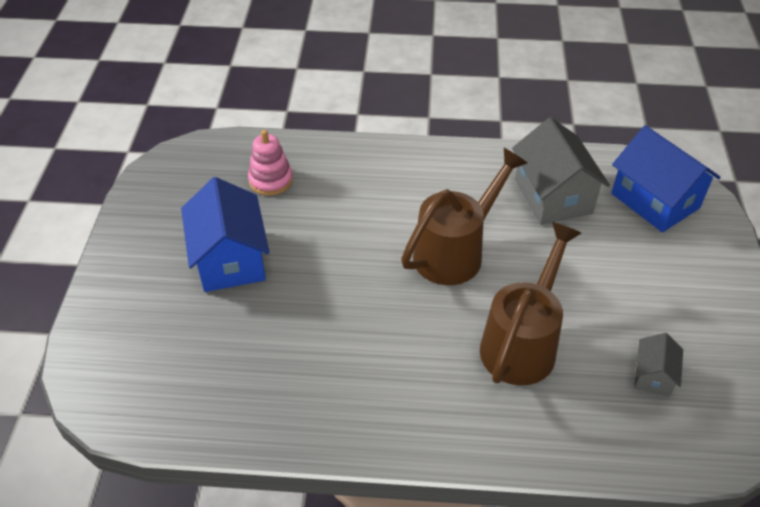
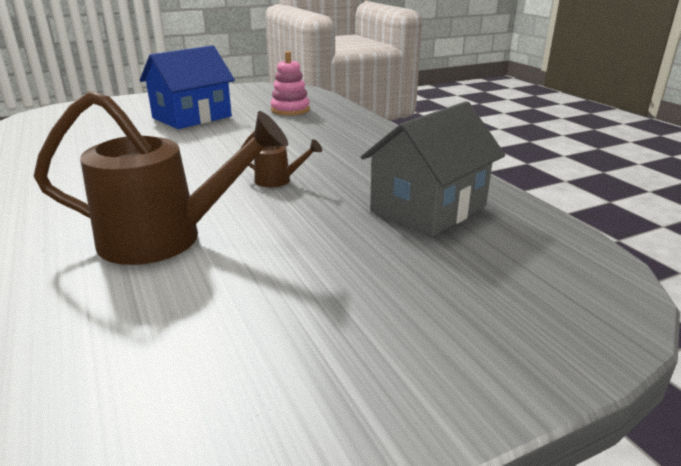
camera: 60 degrees right, 20 degrees down
(455, 252) = (278, 180): brown watering can -> brown watering can, size x0.45
(653, 376) = (150, 347): grey house -> none
(655, 201) = (527, 276): blue house -> none

